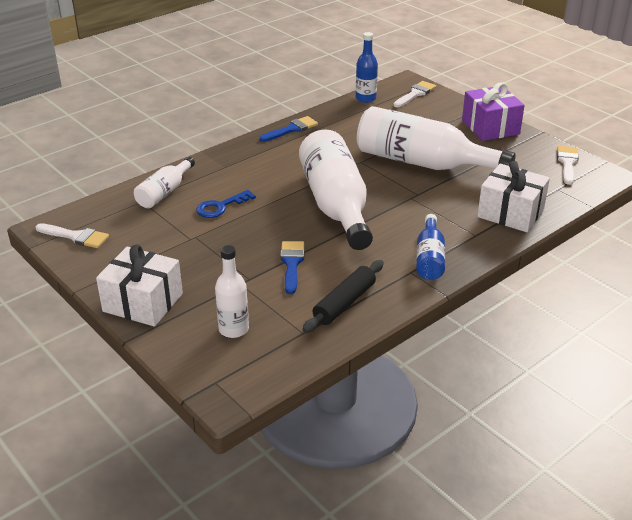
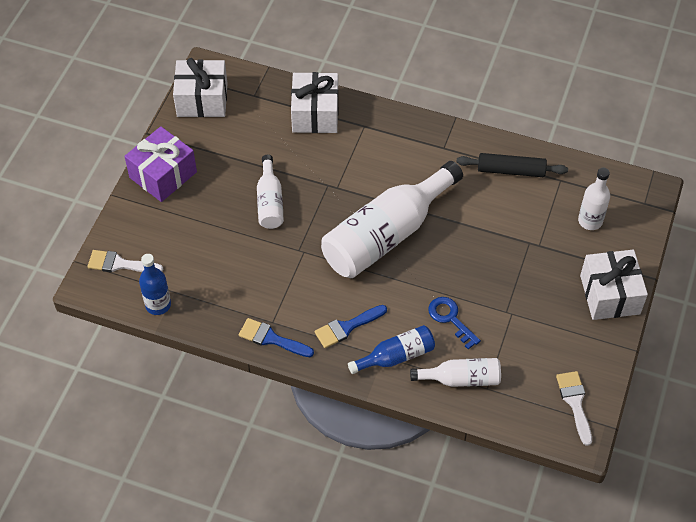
camera: 120 degrees left, 20 degrees up
(221, 207) = (450, 319): blue key -> blue key turned 150 degrees counterclockwise
(291, 263) = (490, 225): blue brush -> blue brush (347, 327)
(422, 163) = (270, 202): white bottle -> white bottle, size x0.50
(429, 258) = (417, 142): blue bottle -> blue bottle (396, 356)
(567, 163) = (202, 100): white brush -> white gift

